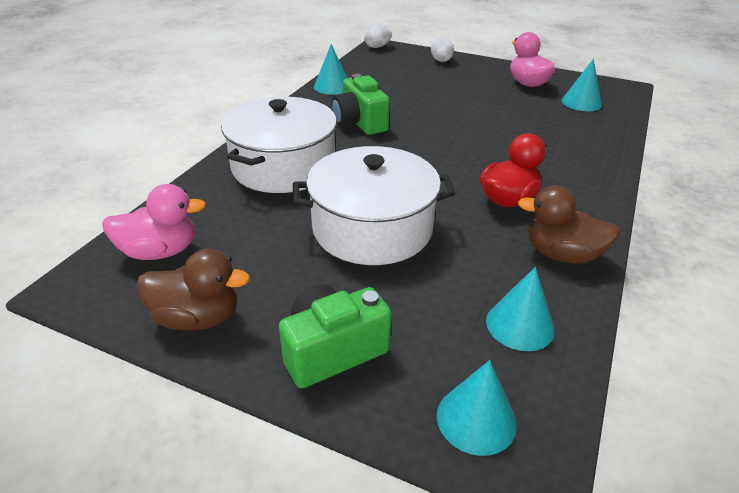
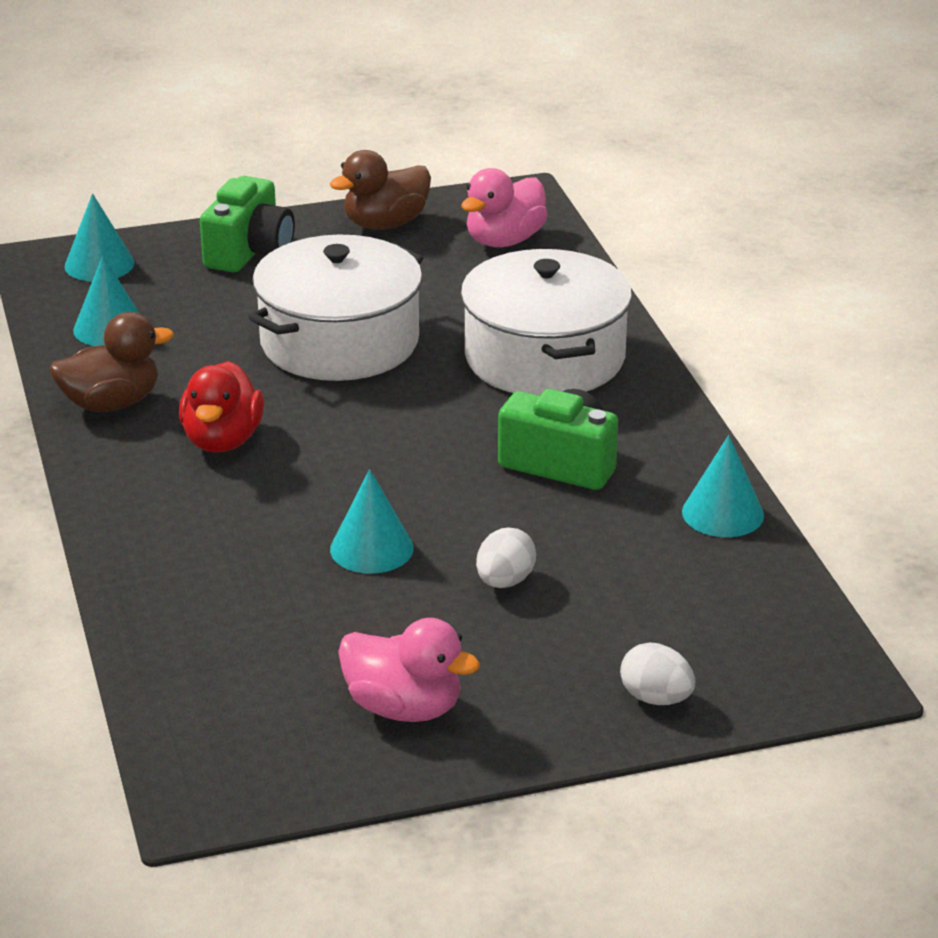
camera: 140 degrees right, 5 degrees down
(377, 47) = (841, 674): white egg -> white egg (505, 581)
(581, 102) = (257, 698): turquoise cone -> turquoise cone (371, 548)

